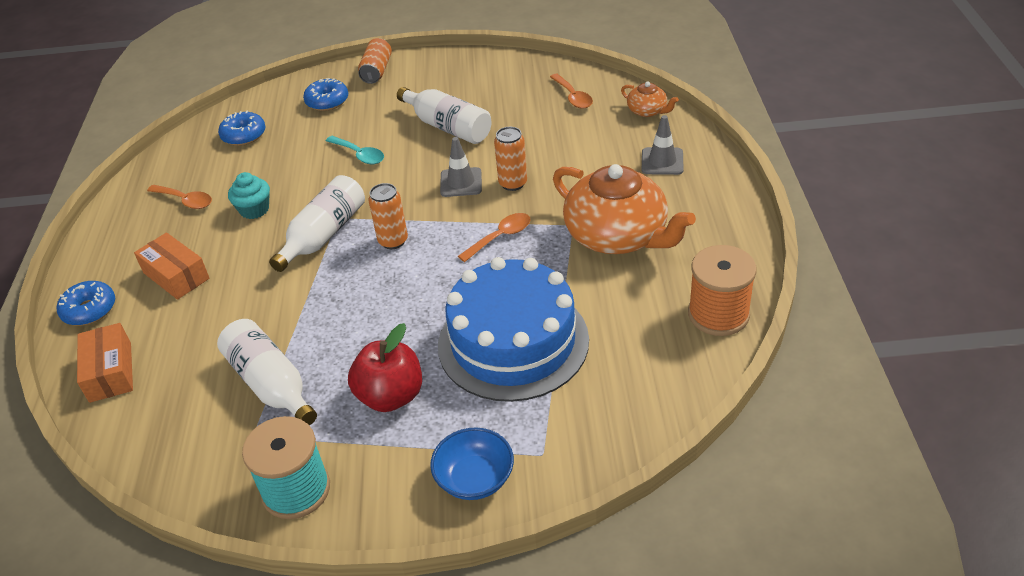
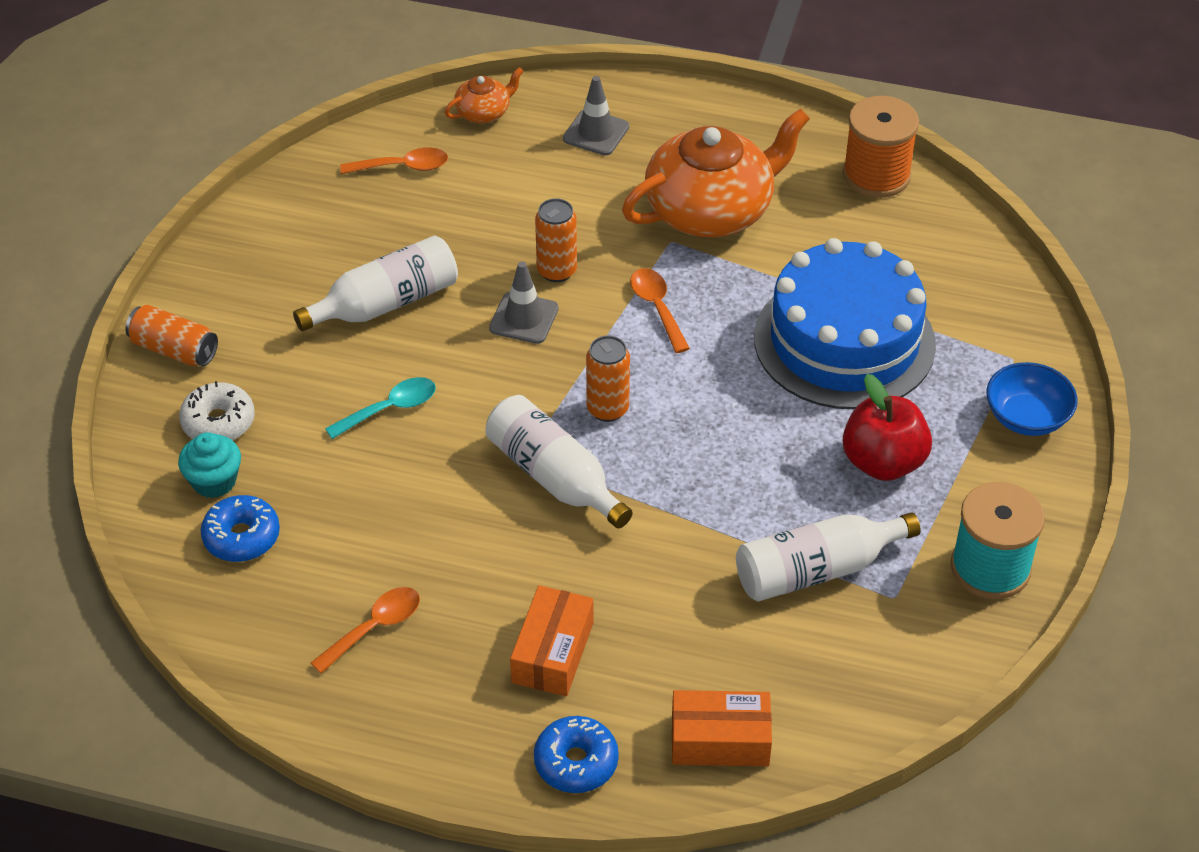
camera: 75 degrees left, 5 degrees up
(176, 276) = (553, 652): orange box -> orange box turned 45 degrees counterclockwise
(254, 209) = (449, 546): turquoise cupcake -> turquoise cupcake (214, 481)
(327, 101) = (218, 422): blue donut -> white donut

